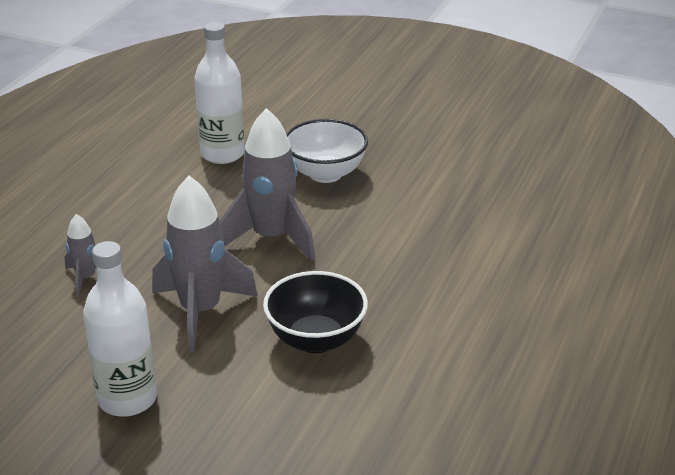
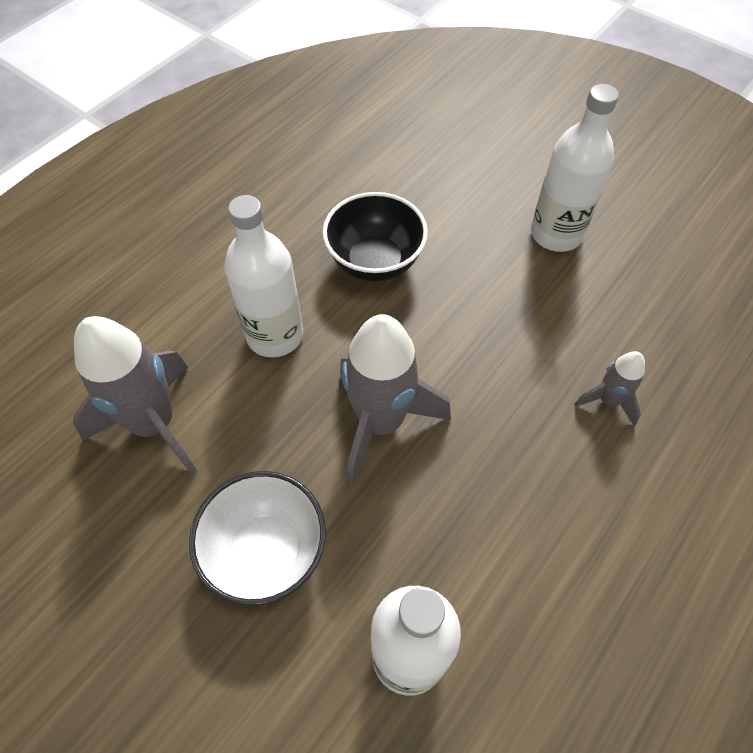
camera: 165 degrees left, 25 degrees up
(200, 312) = (481, 321): grey rocket -> grey rocket (154, 424)
(382, 272) = (275, 335): none -> white bottle

